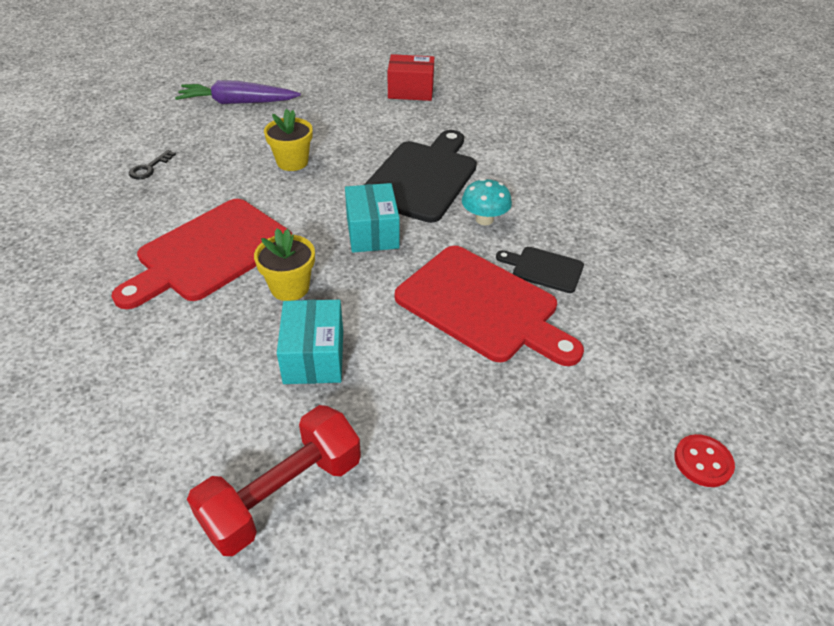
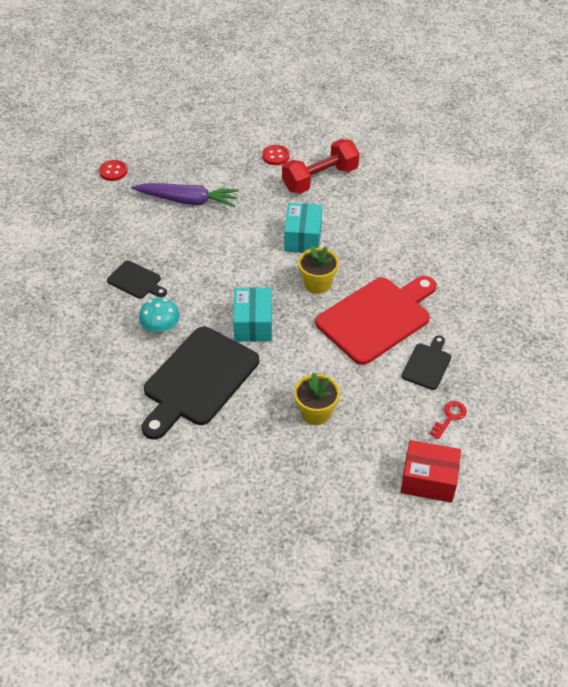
camera: 170 degrees left, 5 degrees up
(149, 168) = (449, 417): black key -> red key
(158, 209) = (427, 364): none -> black cutting board
(237, 102) = (380, 523): purple carrot -> purple carrot (188, 200)
(385, 553) = (275, 156): none -> red button
(410, 91) = (172, 528): red box -> red box (428, 480)
(482, 306) = (190, 258): red cutting board -> none

